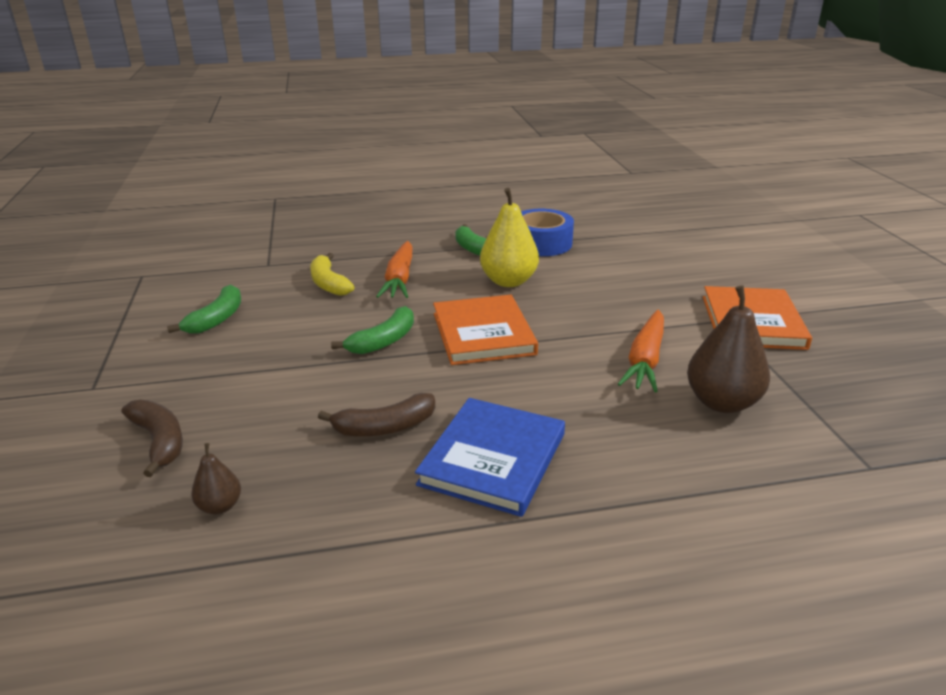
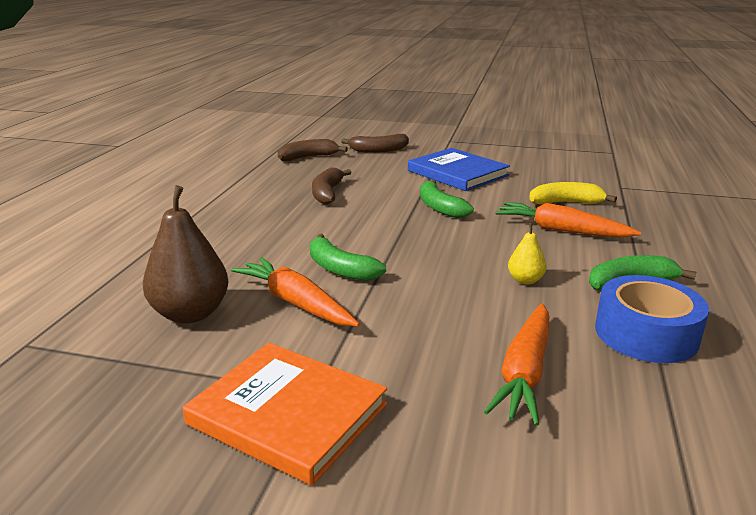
camera: 115 degrees right, 5 degrees down
(217, 319) = (519, 167): green banana -> green banana (340, 269)
(220, 506) = (308, 157): brown pear -> brown banana
(483, 333) = (418, 243): orange book -> none
(493, 459) = (256, 214): blue book -> blue book (457, 173)
(508, 281) = (525, 280): yellow pear -> yellow pear, size x0.51
(622, 268) = (525, 372): none -> orange carrot

